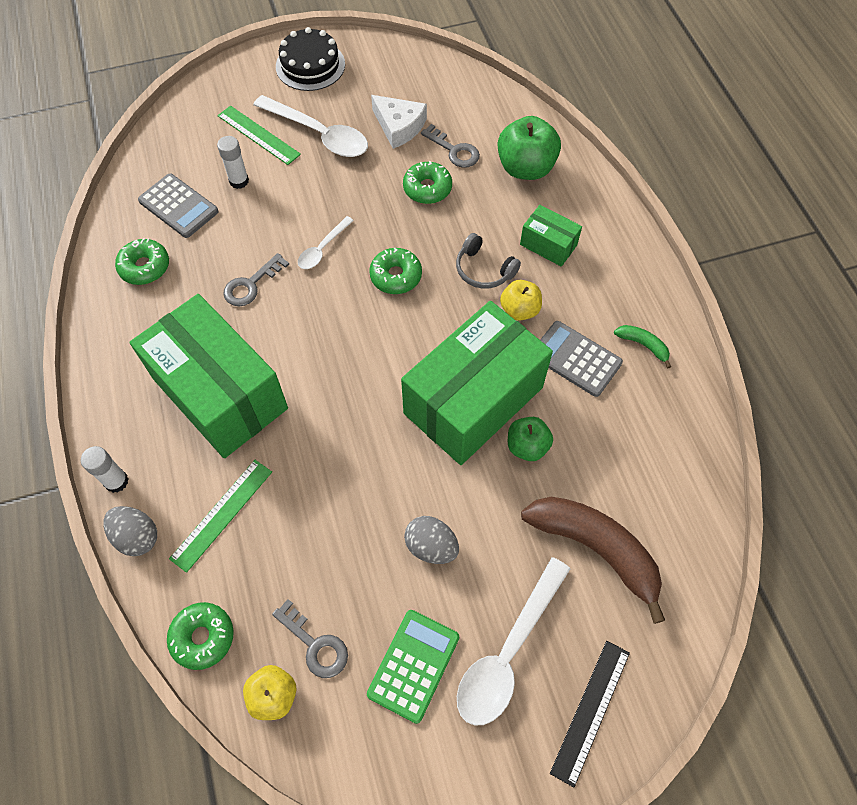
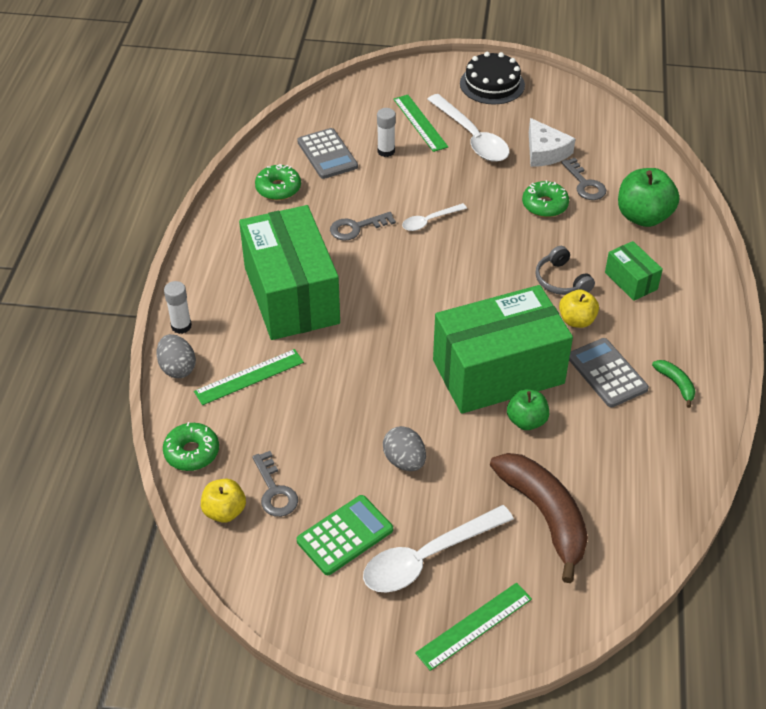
camera: 25 degrees right, 15 degrees down
(396, 276) = (481, 260): green donut -> none
(590, 711) = (474, 625): black ruler -> green ruler

